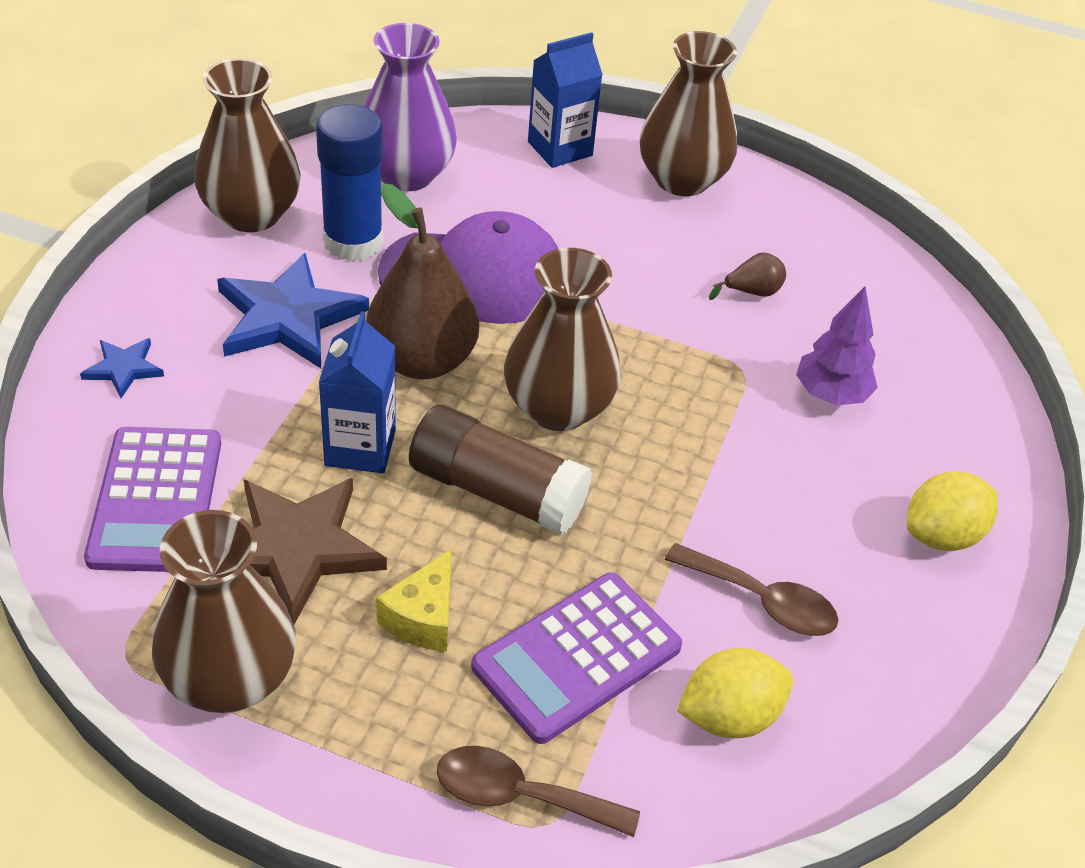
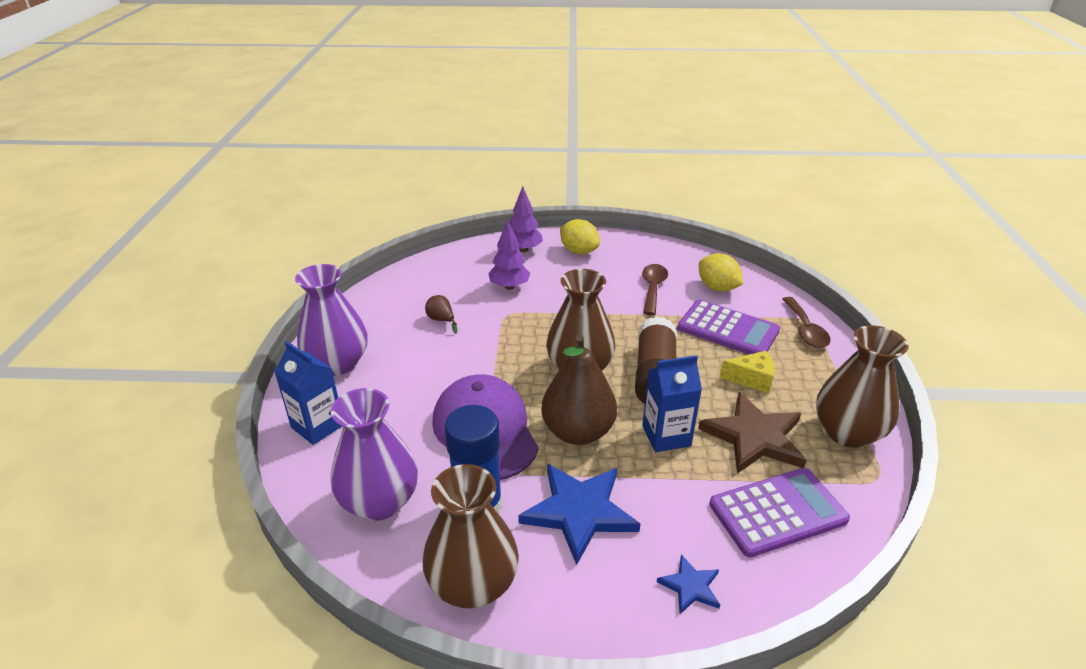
camera: 105 degrees left, 10 degrees down
(682, 179) = (338, 363): brown vase -> purple vase
(967, 452) = (523, 249): none -> purple tree

